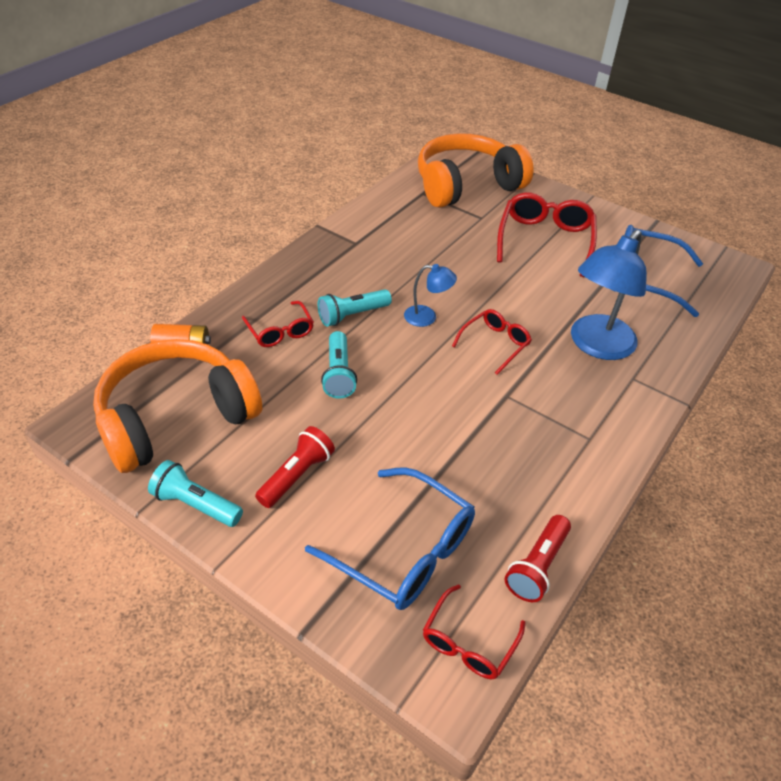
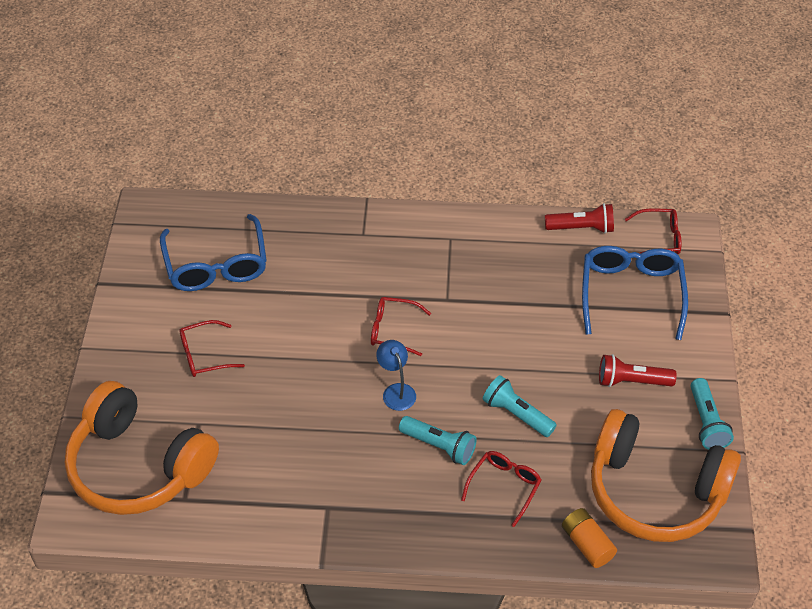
camera: 120 degrees left, 5 degrees up
(338, 374) = (516, 414): turquoise flashlight -> turquoise flashlight turned 105 degrees counterclockwise
(545, 240) = (204, 355): red glasses -> red glasses, size x0.58
(596, 346) = (341, 267): blue lamp -> none

